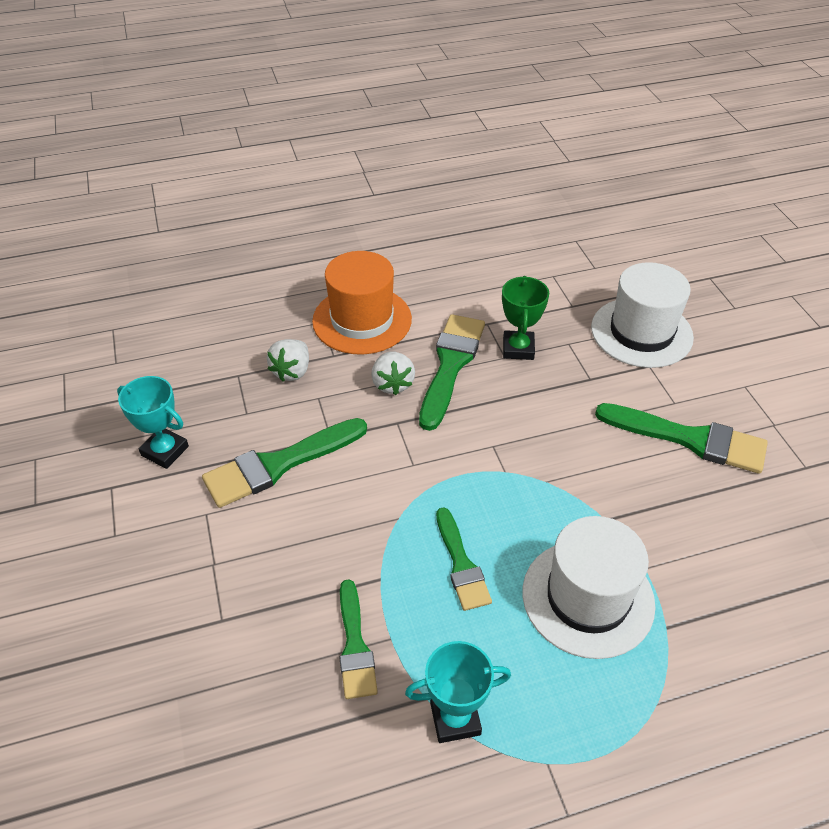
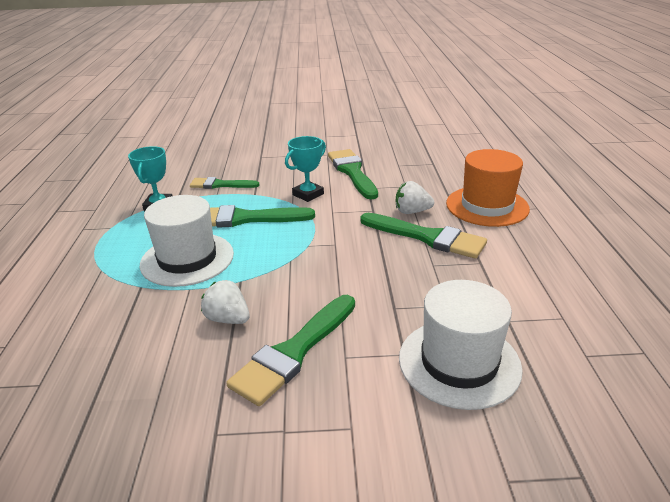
camera: 105 degrees right, 15 degrees down
(165, 451) = (376, 145): turquoise trophy -> turquoise trophy (308, 194)
(292, 371) = (433, 179): white strawberry -> white strawberry (228, 319)
(461, 564) = (245, 219): green brush -> green brush, size x1.59
(518, 349) = (443, 273): green trophy -> none

